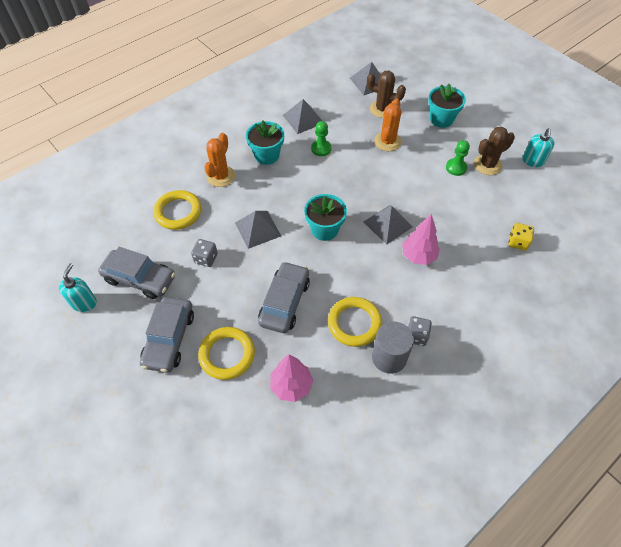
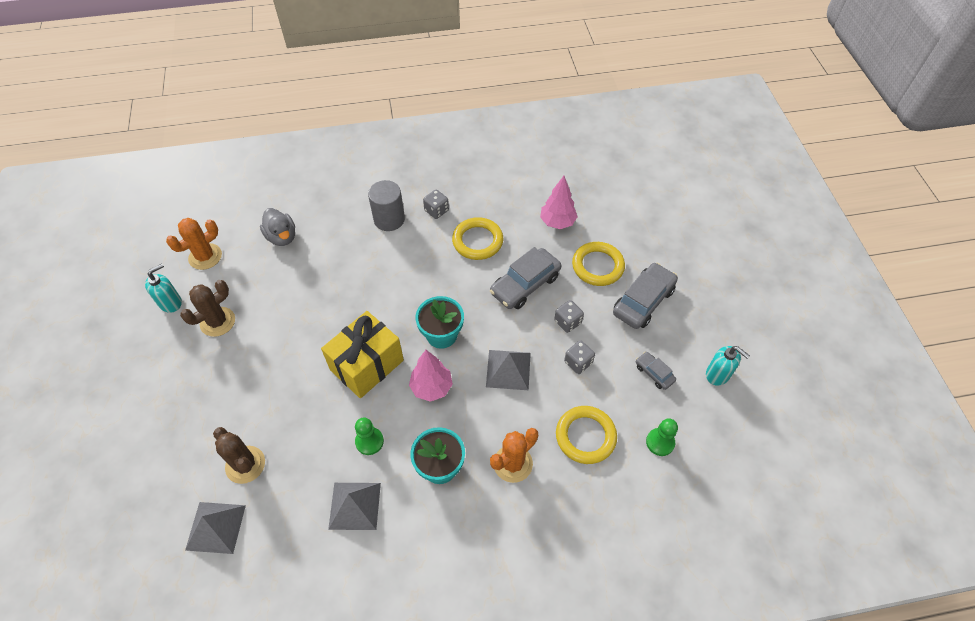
camera: 150 degrees left, 0 degrees up
(84, 302) = (718, 374): turquoise soap dispenser -> turquoise soap dispenser turned 90 degrees counterclockwise
(140, 278) = (654, 373): grey car -> grey car, size x0.52
(230, 287) = (567, 322): none -> grey dice
(361, 186) = (367, 365): none -> yellow gift
(387, 141) = (286, 409): orange cactus -> orange cactus (205, 257)
(388, 224) = (377, 310): grey pyramid -> none
(389, 357) = (469, 207): grey cylinder -> grey cylinder (389, 219)
(418, 256) = (377, 267): pink tree -> pink tree (431, 387)
(441, 119) = (196, 408): turquoise flower pot -> none
(456, 168) = (251, 335): green pawn -> green pawn (660, 442)
(487, 165) = (217, 322): brown cactus -> brown cactus turned 45 degrees counterclockwise
(517, 242) = (282, 237): yellow dice -> grey duck

